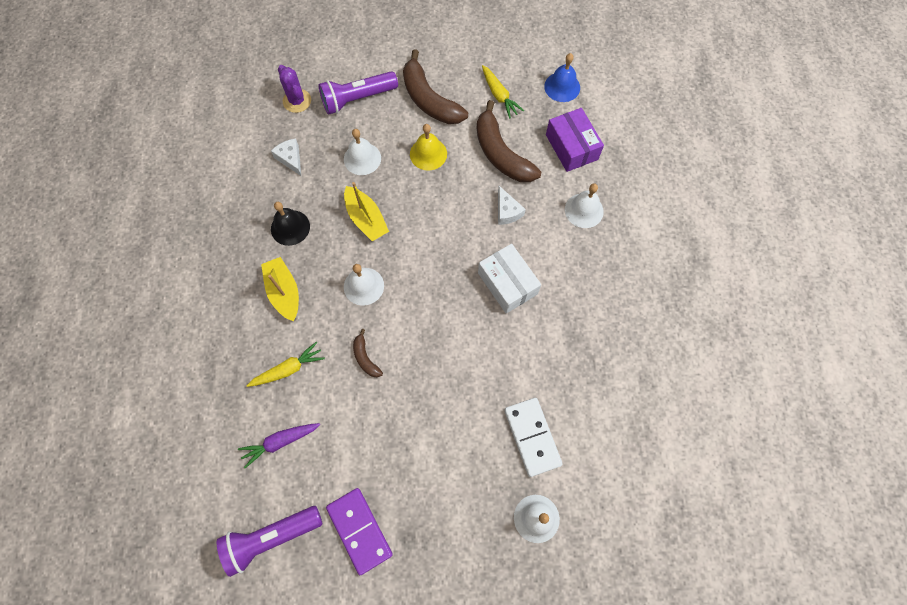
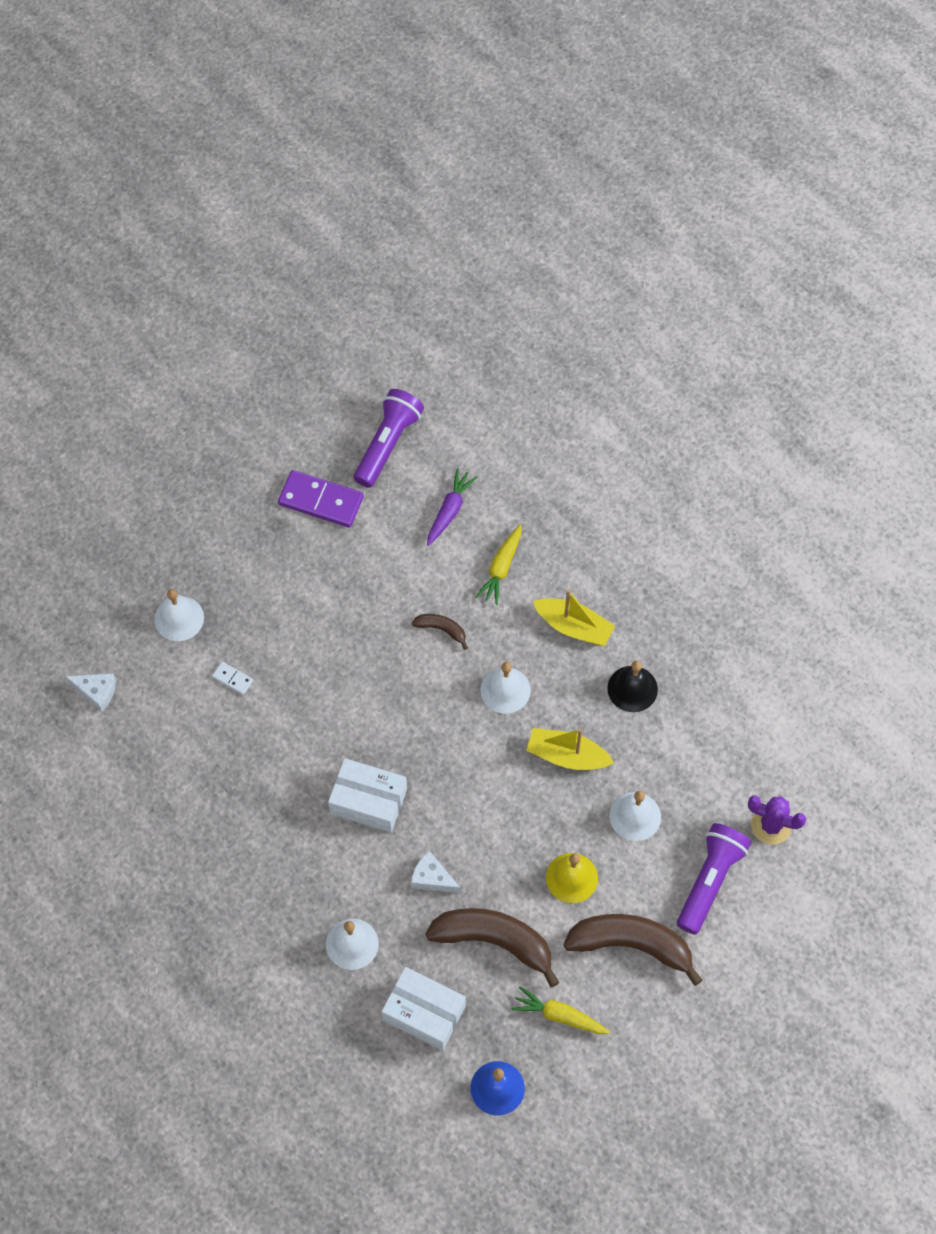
camera: 140 degrees right, 5 degrees down
(290, 159) = (707, 757): white cheese -> white cheese (96, 692)
(532, 437) = (233, 679): white domino -> white domino, size x0.47
(571, 147) = (424, 1013): purple box -> white box

